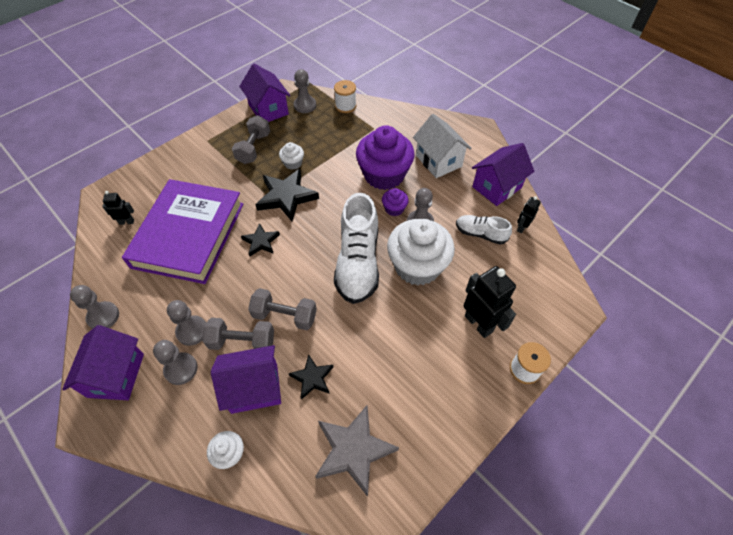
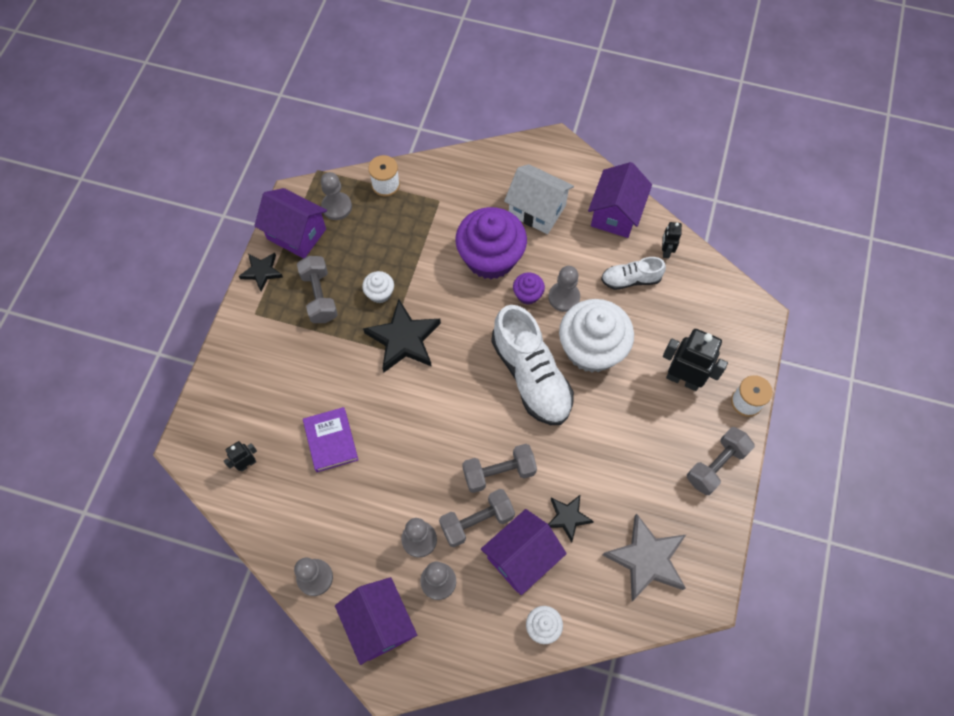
camera: 30 degrees left, 10 degrees up
(189, 235) = (331, 441): purple book -> purple book, size x0.44
(261, 242) = (415, 407): black star -> black star (262, 272)
(465, 406) = (716, 465): none -> grey dumbbell

